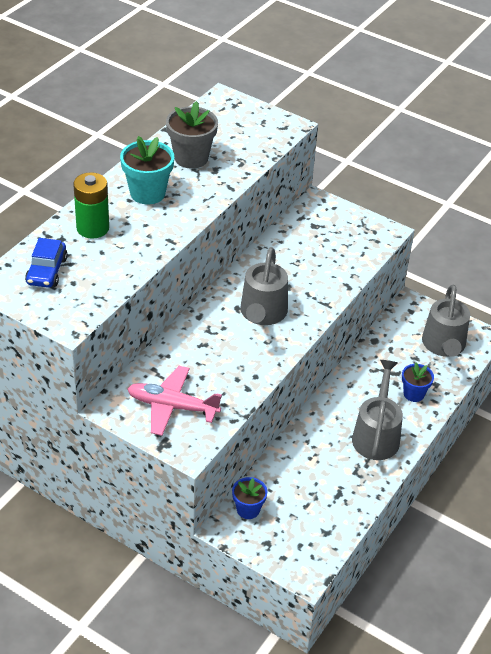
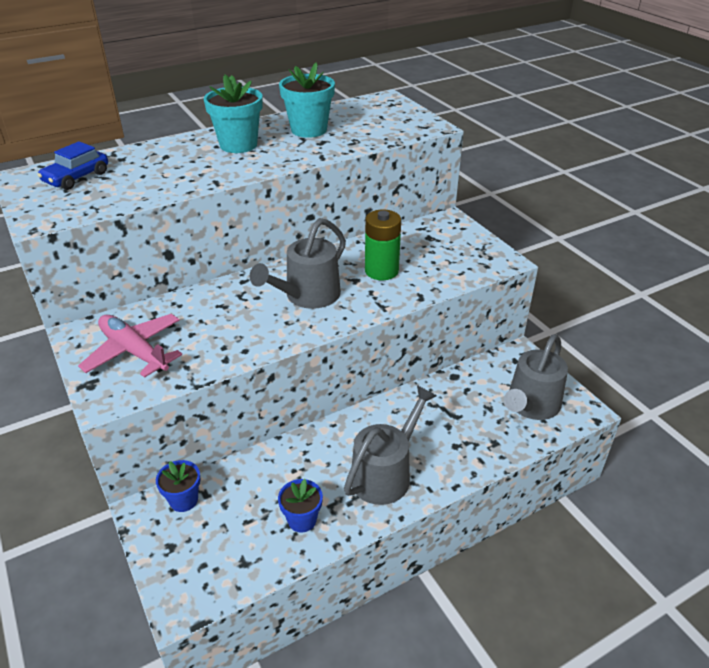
camera: 30 degrees right, 5 degrees down
(92, 228) = (158, 158): green battery -> green battery (381, 271)
(191, 158) = (309, 130): grey flower pot -> turquoise flower pot
(414, 394) = (461, 444): blue flower pot -> blue flower pot (302, 520)

